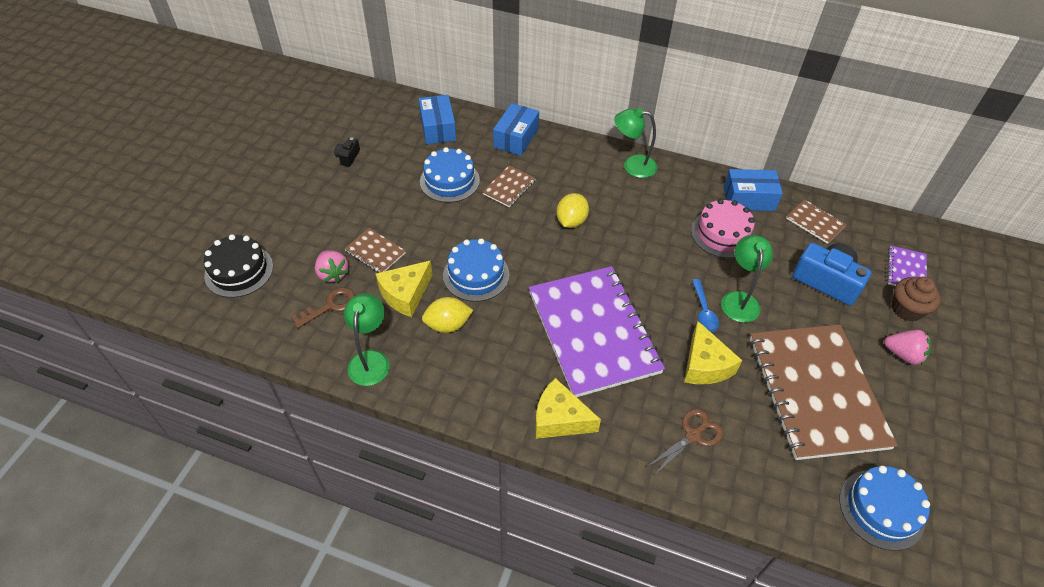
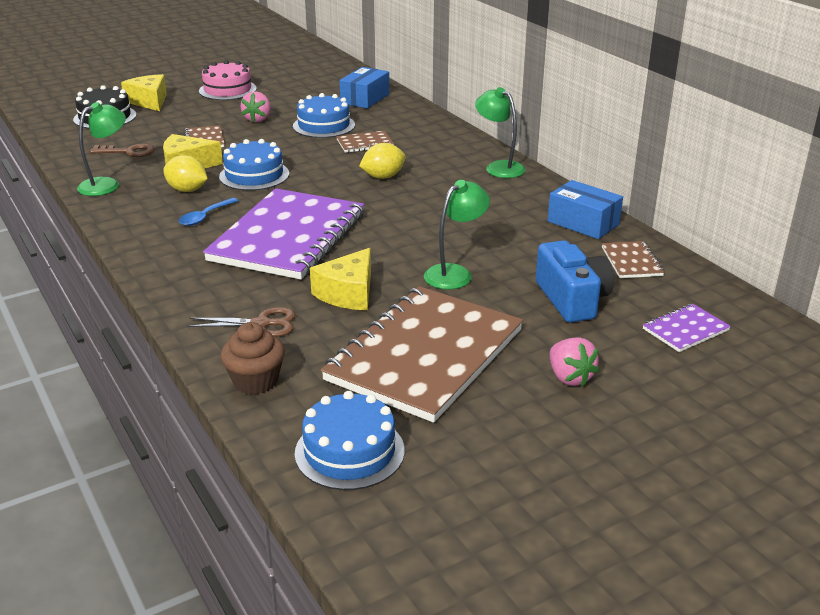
camera: 40 degrees right, 20 degrees down
(333, 274) = (158, 139): pink strawberry -> pink strawberry (257, 119)
(348, 157) = (271, 92): black camera -> none
(516, 138) = (420, 122): blue box -> none
(559, 419) = (176, 266): yellow cheese -> yellow cheese (149, 101)
(704, 311) = (406, 266): blue spoon -> blue spoon (205, 217)
(722, 234) = (513, 232): pink cake -> pink cake (227, 90)
(906, 309) = (633, 353): brown cupcake -> brown cupcake (255, 381)

